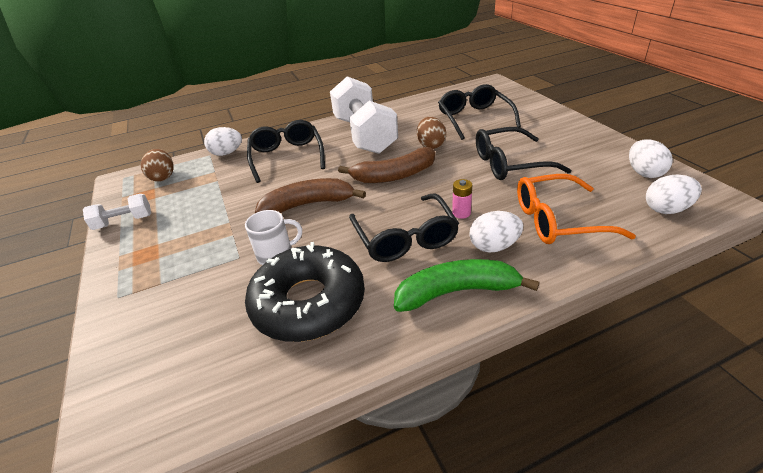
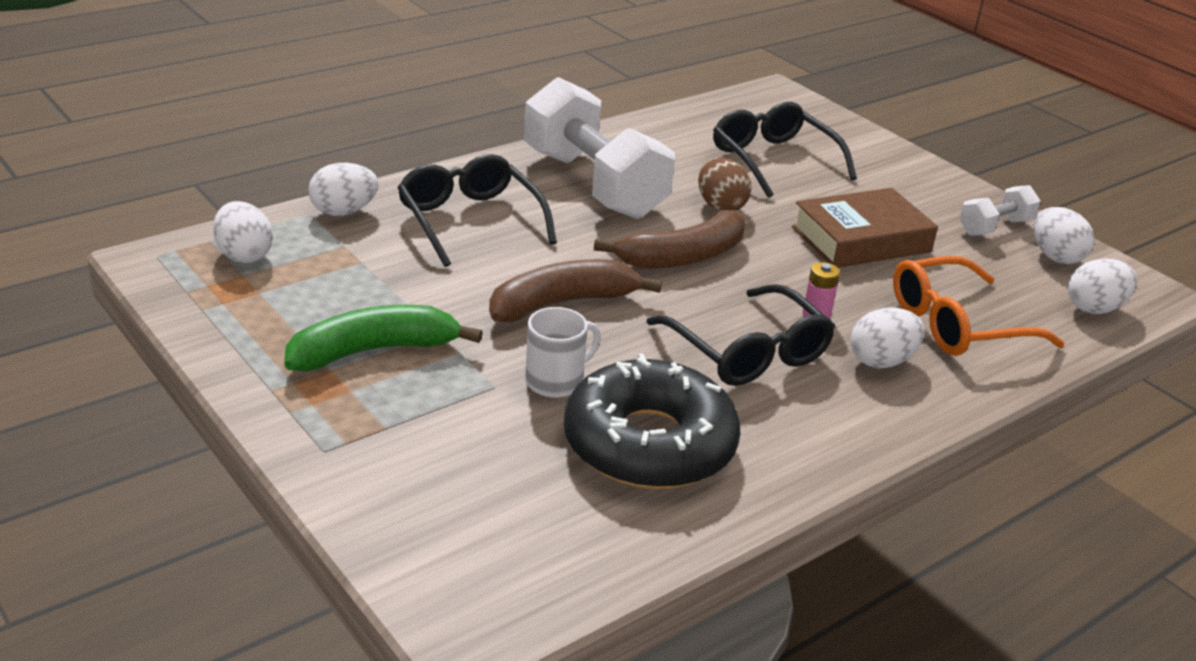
camera: 20 degrees left, 5 degrees down
(124, 222) = (231, 335): white dumbbell -> white dumbbell (995, 227)
(163, 177) = (244, 255): brown egg -> white egg
(456, 292) = (853, 421): green banana -> green banana (373, 351)
(510, 163) = (861, 239): black glasses -> brown book

